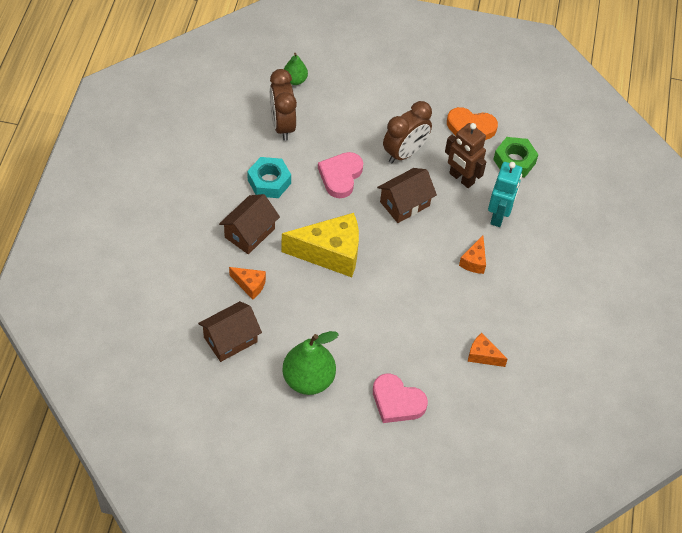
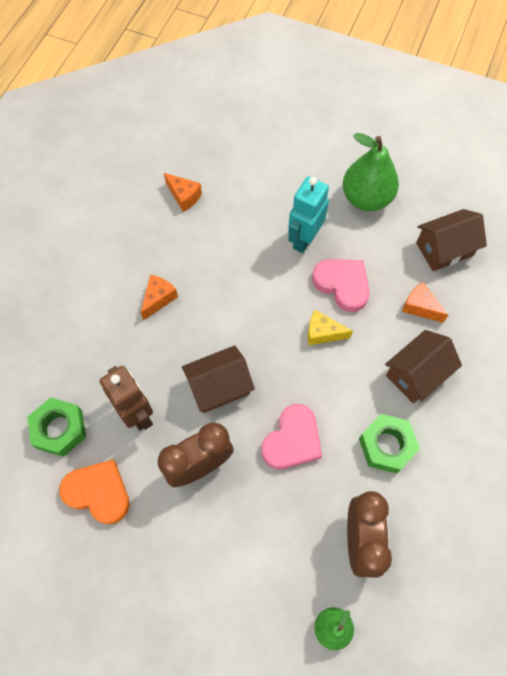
camera: 165 degrees left, 10 degrees up
(269, 182) = (387, 445): turquoise nut -> green nut
(330, 253) = (322, 333): yellow cheese -> yellow cheese, size x0.48
(397, 401) = (282, 166): pink heart -> pink heart (342, 285)
(499, 216) = (109, 352): turquoise robot -> turquoise robot (304, 239)

